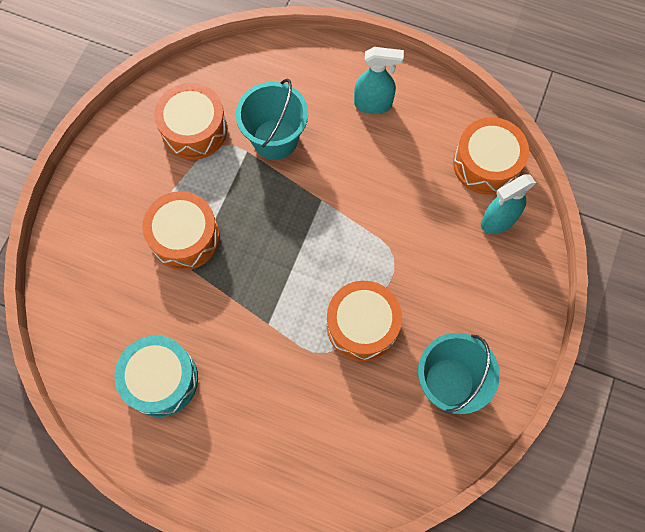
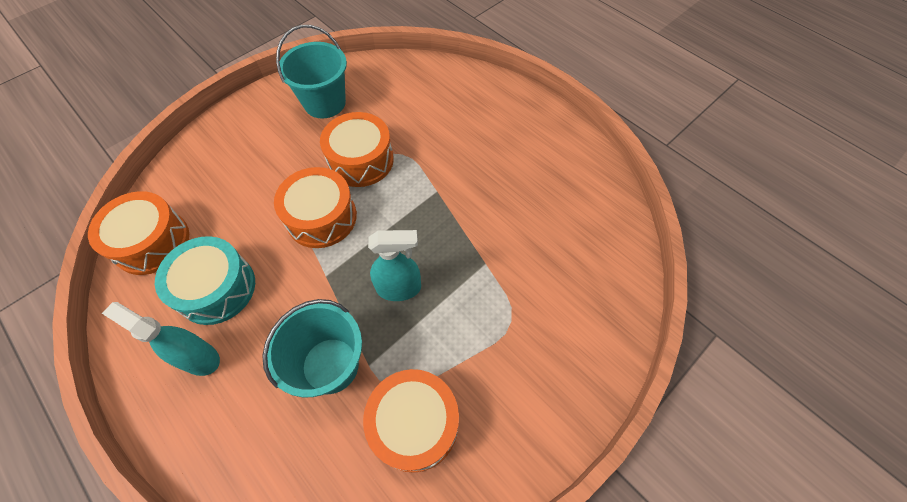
camera: 155 degrees left, 10 degrees down
(161, 379) = (546, 185): turquoise drum -> turquoise drum (216, 288)
(185, 237) = (478, 297): orange drum -> orange drum (321, 217)
(497, 221) = (190, 190): turquoise spray bottle -> turquoise spray bottle (399, 288)

